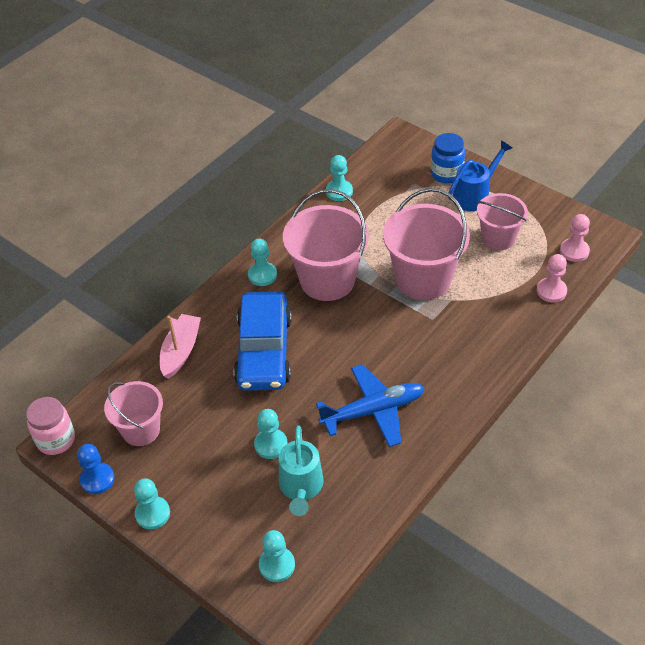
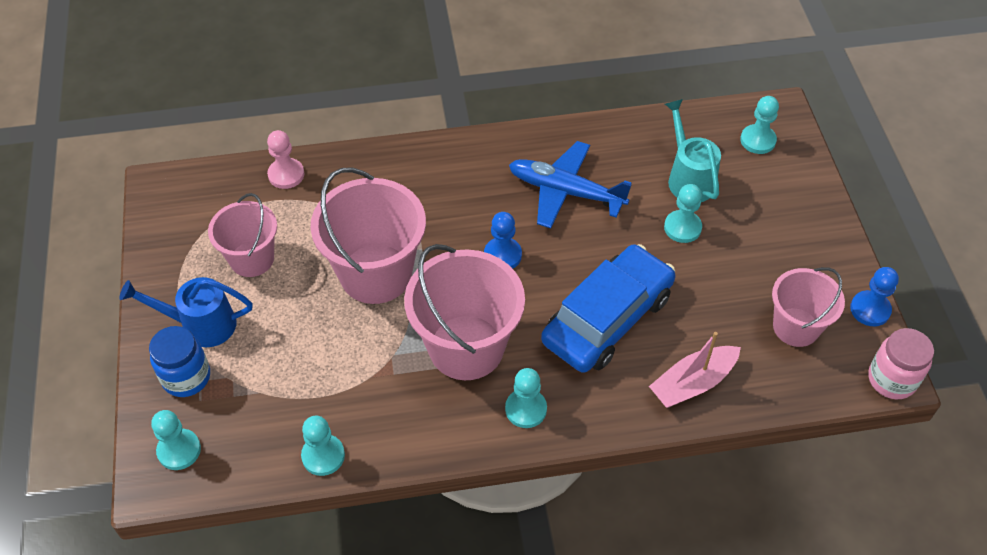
camera: 140 degrees left, 5 degrees up
(152, 513) = (835, 244): turquoise pawn -> turquoise pawn (179, 450)
(301, 488) = (688, 177): turquoise watering can -> turquoise watering can turned 60 degrees counterclockwise
(365, 341) = (502, 255): none -> blue pawn
(574, 251) = (210, 193): pink pawn -> none

